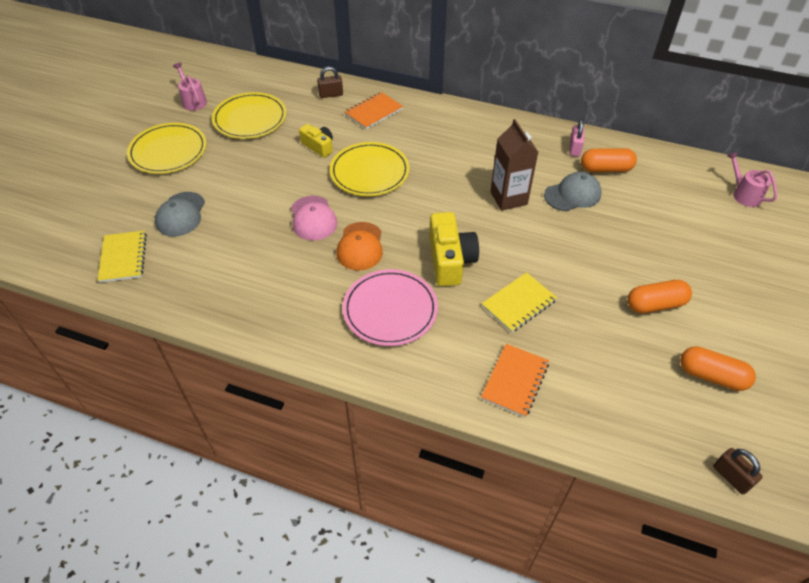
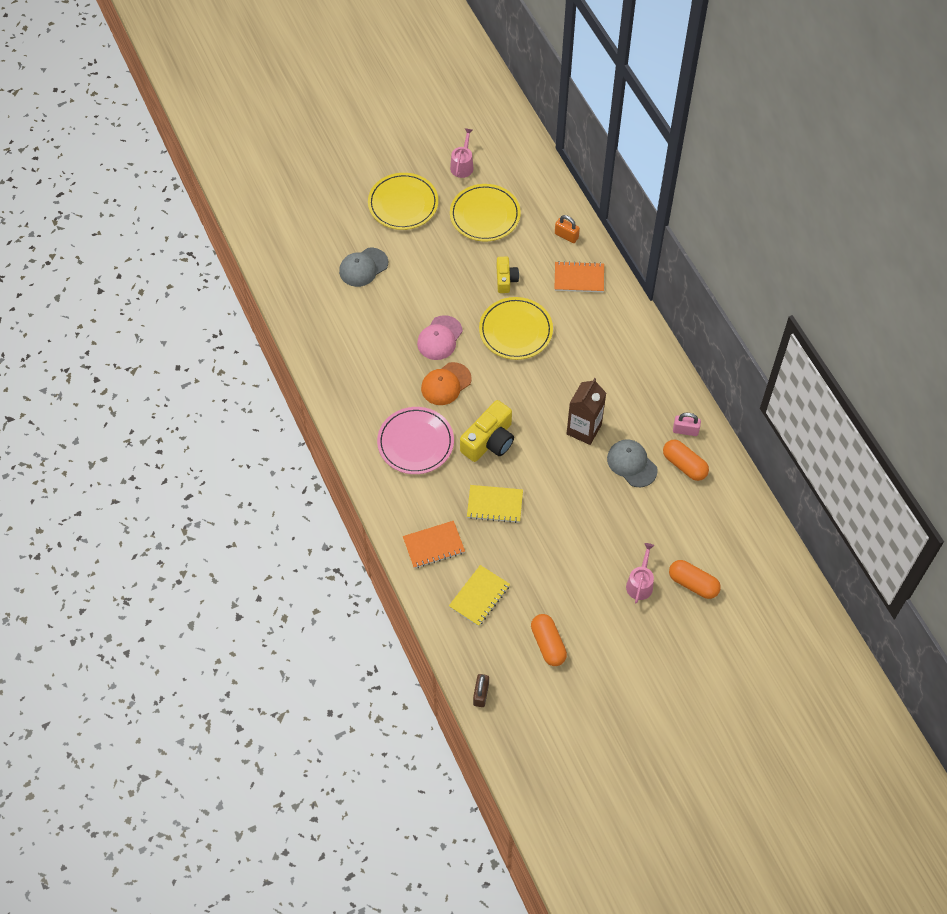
camera: 45 degrees right, 10 degrees up
(123, 257) = (302, 275): yellow notebook -> yellow notebook (479, 596)
(331, 94) = (566, 236): brown padlock -> orange padlock
(572, 194) = (631, 464): grey cap -> grey cap turned 150 degrees counterclockwise
(574, 148) = (685, 430): pink padlock -> pink padlock turned 45 degrees clockwise
(655, 304) = (577, 579): orange capsule -> orange capsule (693, 584)
(744, 194) = (756, 568): pink watering can -> pink watering can (640, 583)

